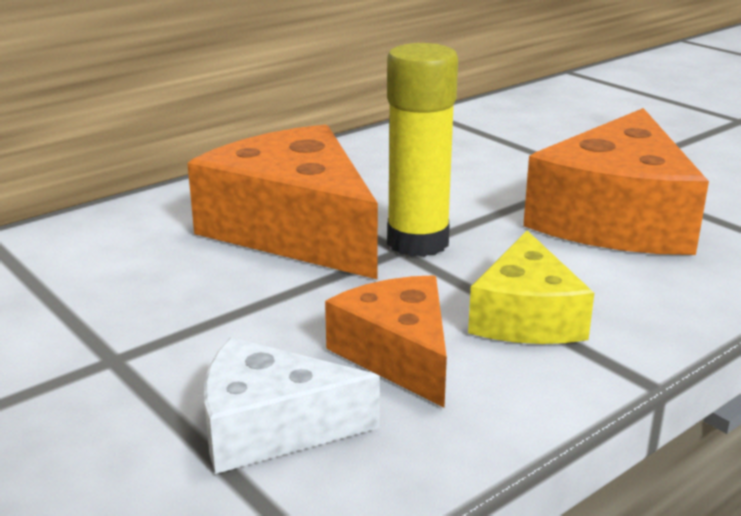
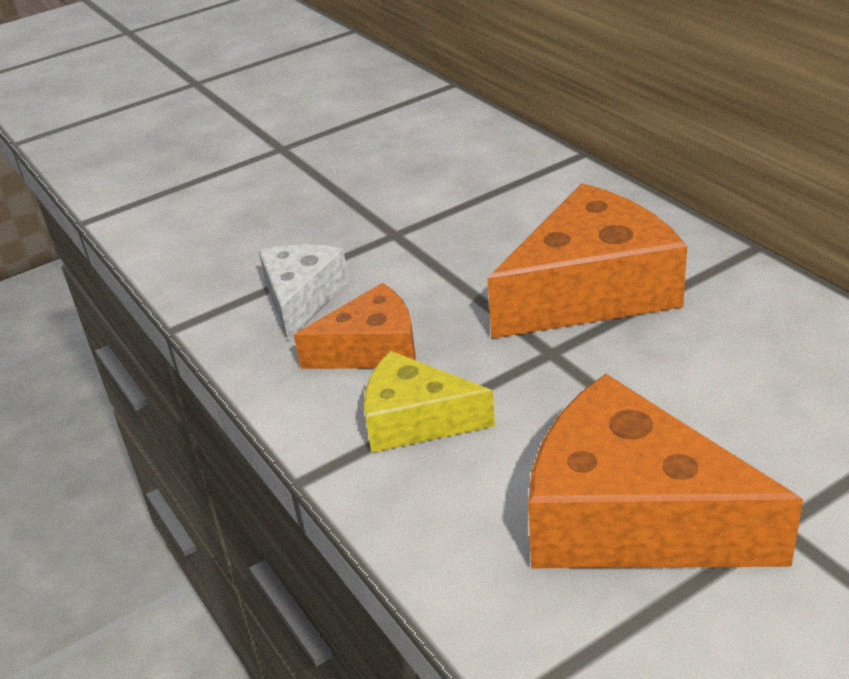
camera: 100 degrees right, 10 degrees up
(417, 242) = (564, 362): yellow glue stick -> none

